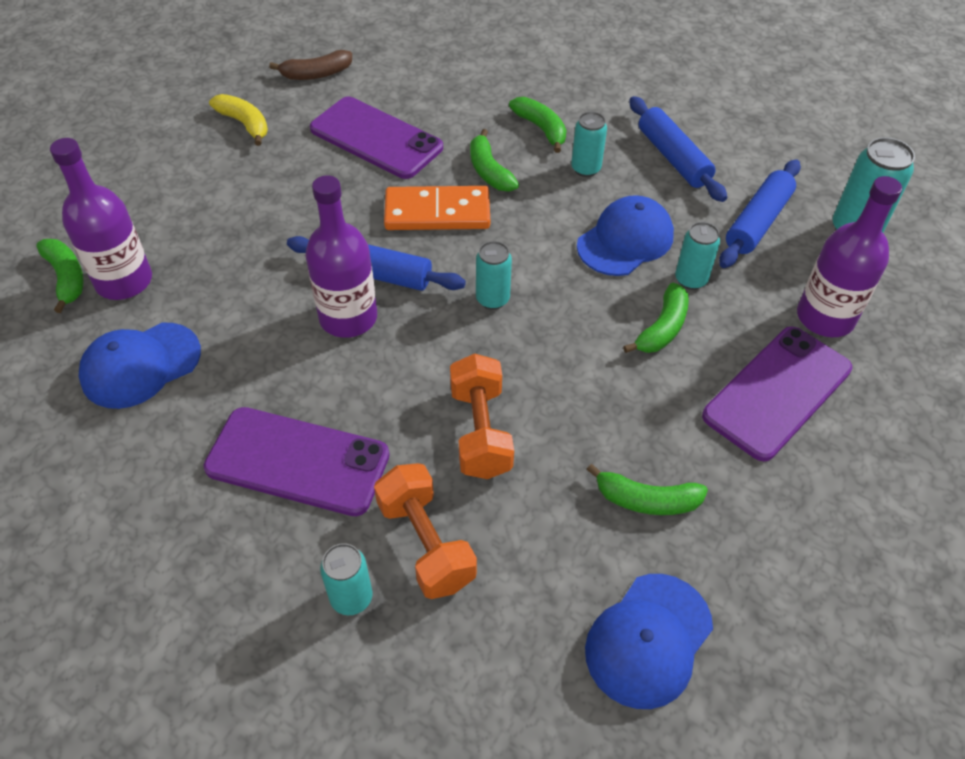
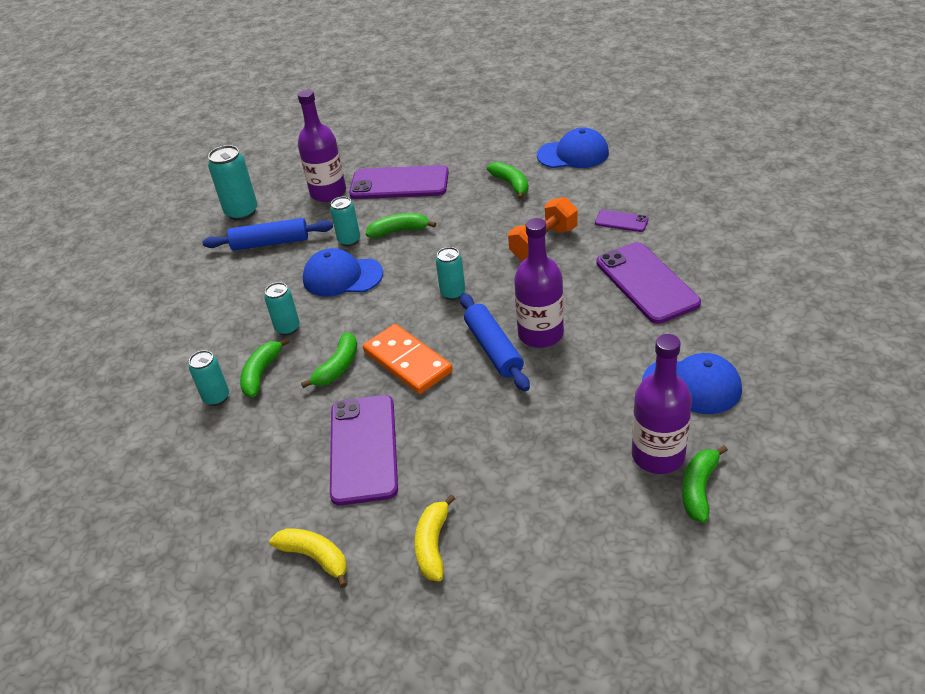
camera: 125 degrees left, 10 degrees down
(316, 74) = (315, 557): brown banana -> yellow banana
(351, 598) = (675, 223): turquoise can -> turquoise can (216, 397)
(426, 543) = (621, 221): orange dumbbell -> purple phone
(673, 158) = (236, 301): blue rolling pin -> none

